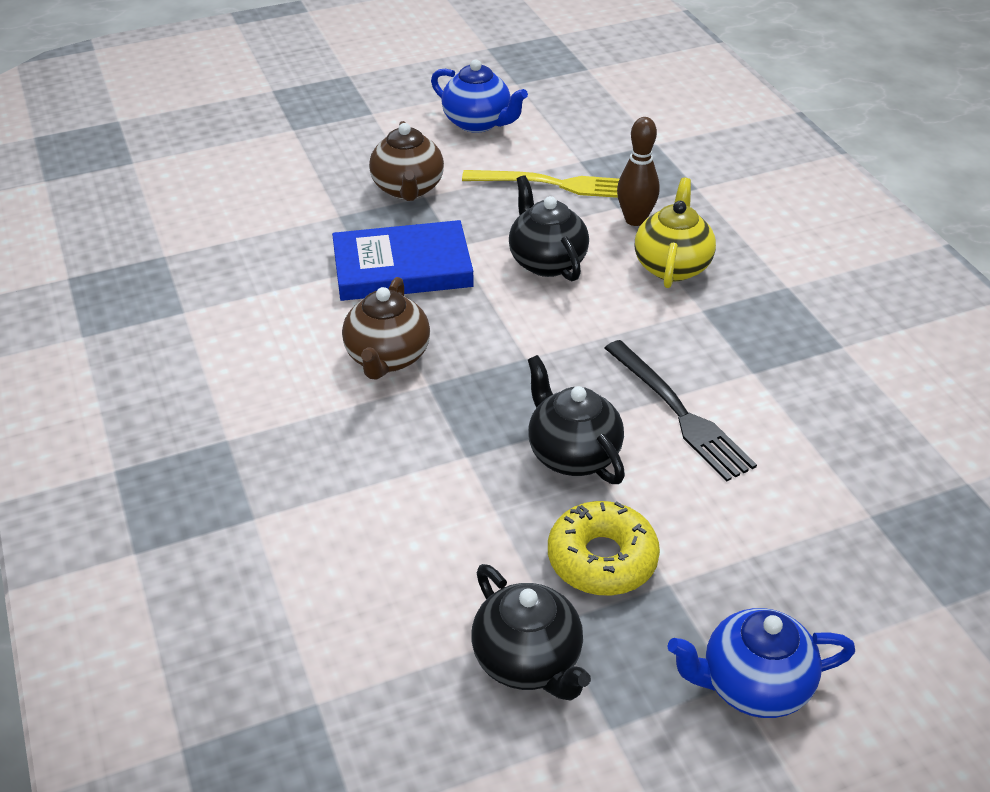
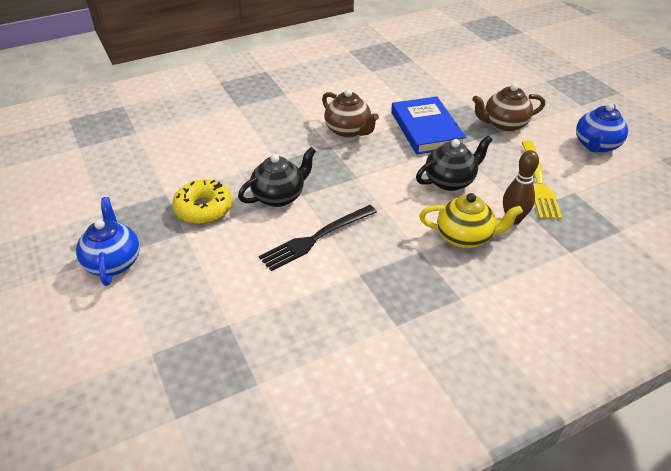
camera: 85 degrees right, 0 degrees up
(387, 358) = (348, 131): brown teapot -> brown teapot turned 135 degrees counterclockwise
(528, 661) = (145, 186): black teapot -> none

